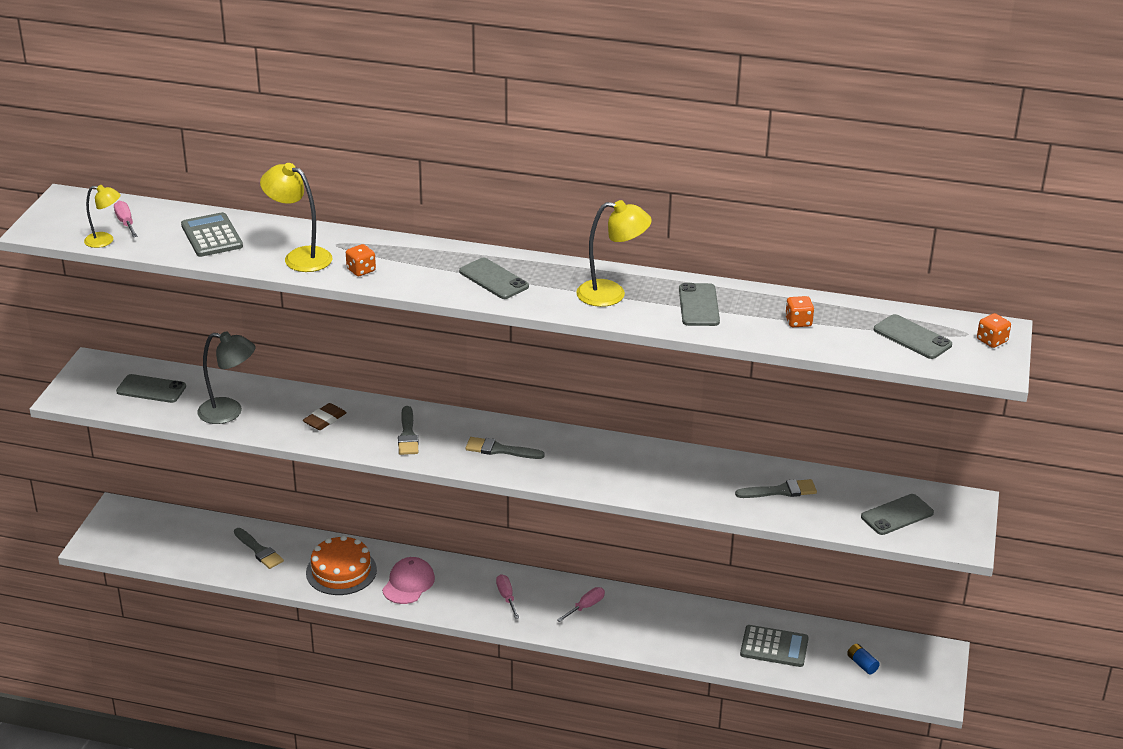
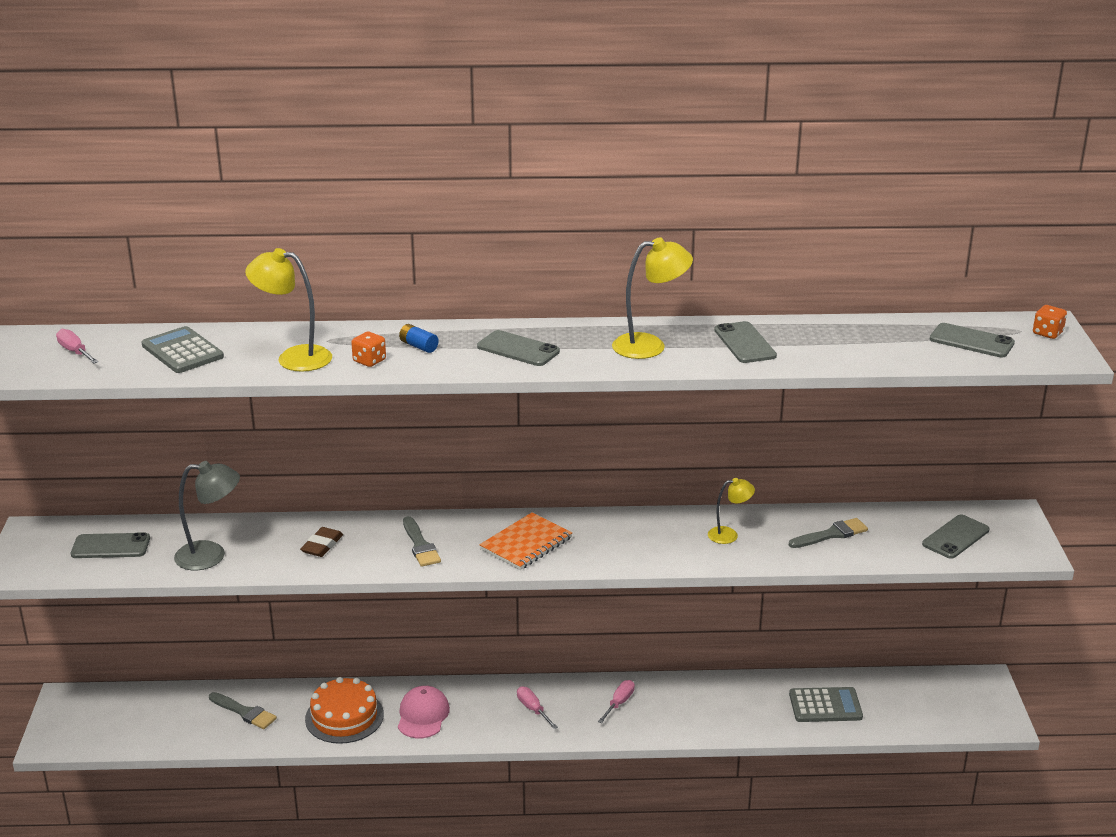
camera: 15 degrees left, 5 degrees down
(105, 241) = (59, 372): yellow lamp -> yellow lamp (729, 535)
(500, 450) = (526, 544): grey brush -> orange notebook
(798, 322) = (853, 343): orange dice -> none
(862, 664) = (918, 705): blue battery -> blue battery (418, 346)

